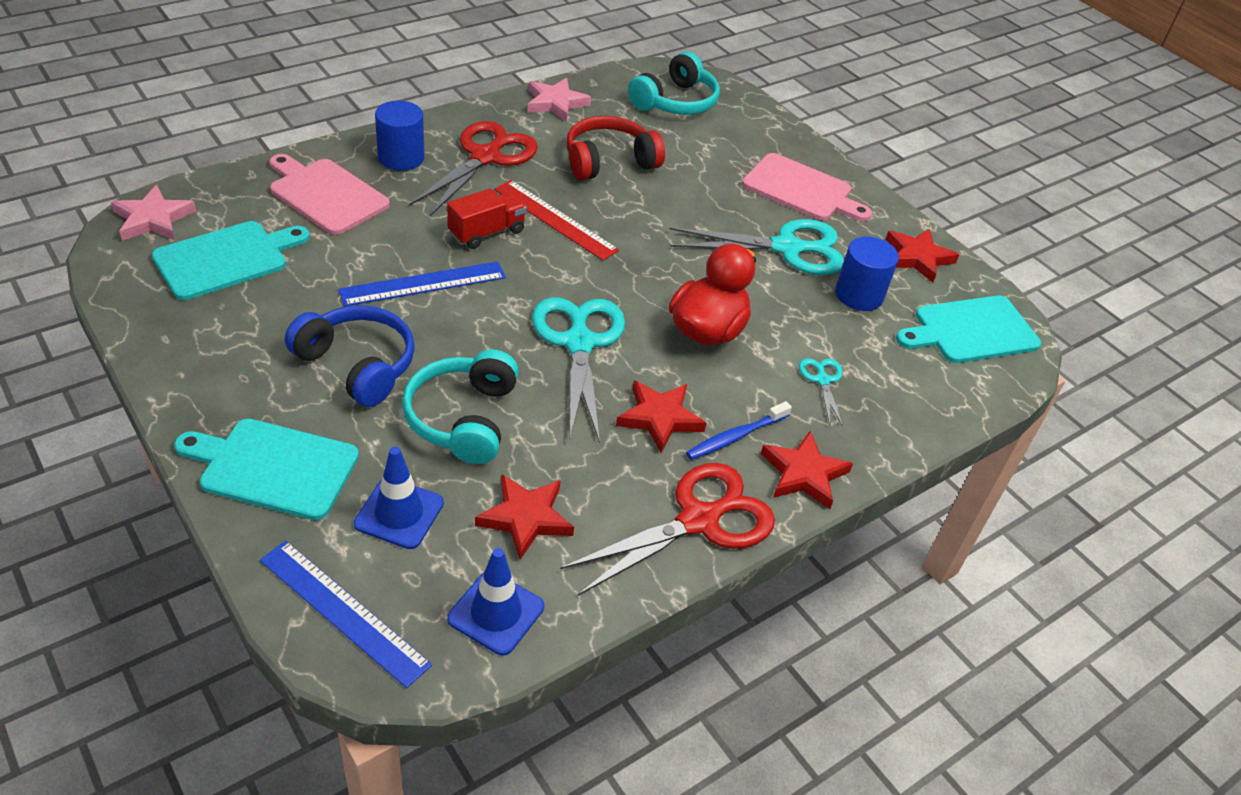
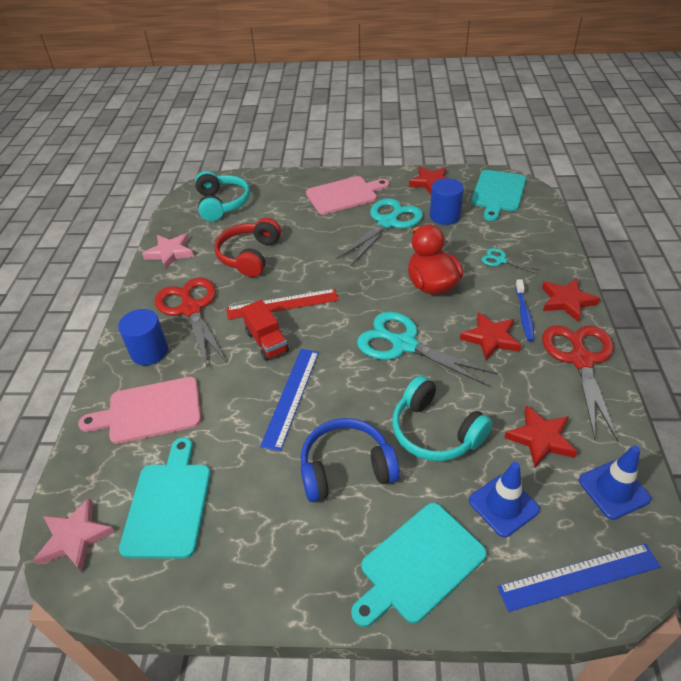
camera: 45 degrees left, 0 degrees up
(486, 232) = (267, 342): red truck -> red truck turned 150 degrees clockwise

